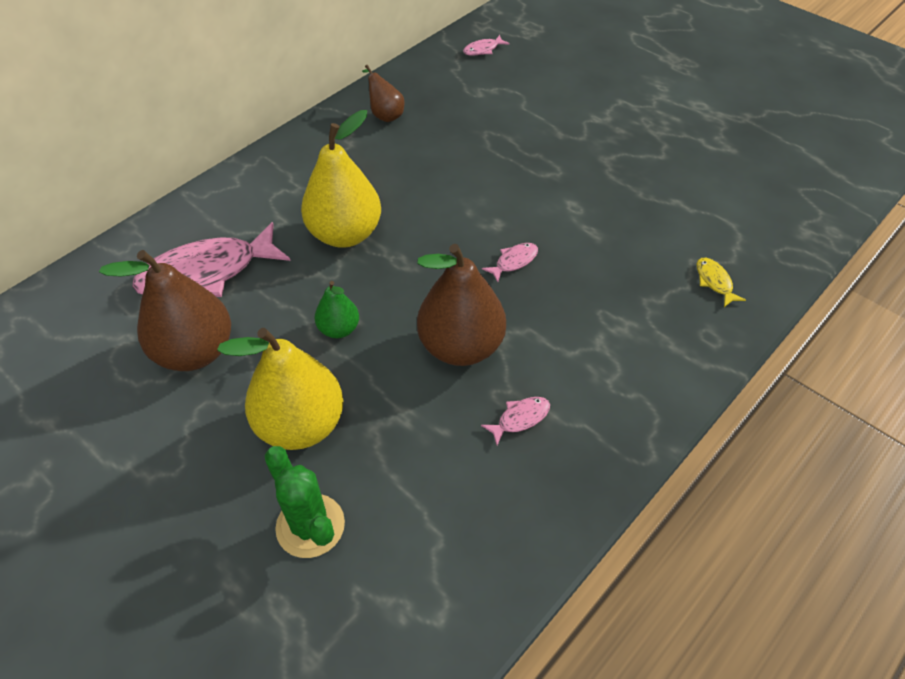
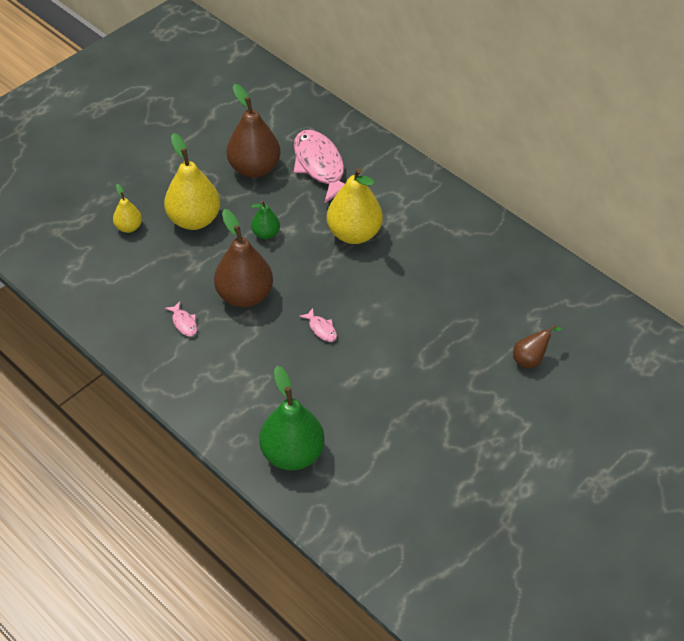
camera: 90 degrees right, 0 degrees up
(310, 526) = (129, 227): green cactus -> yellow pear
(385, 115) = (495, 254): brown pear -> brown pear (530, 359)
(483, 50) = (601, 324): pink fish -> none
(714, 282) = (292, 453): yellow fish -> green pear

